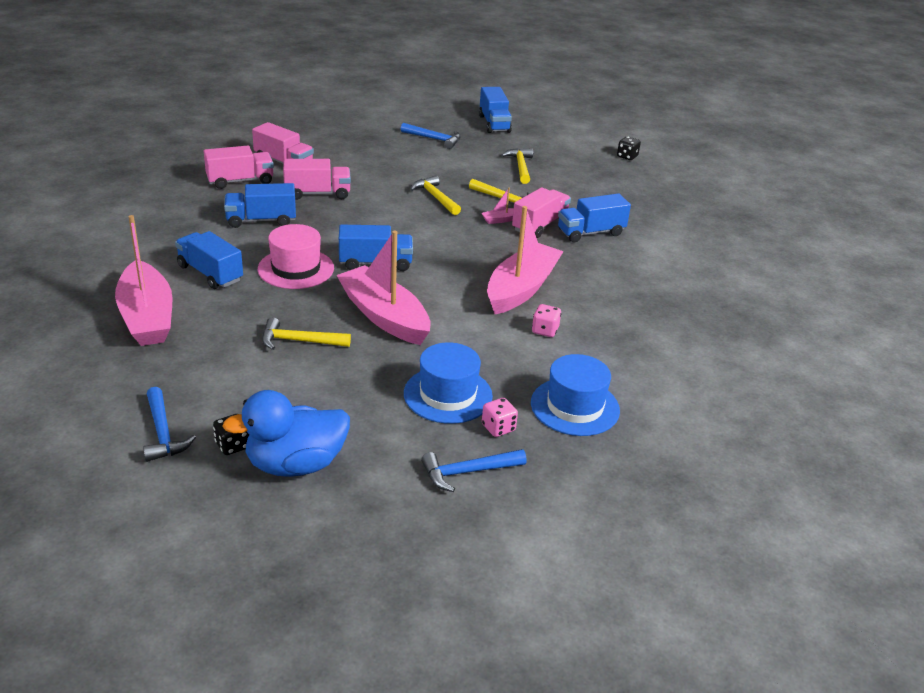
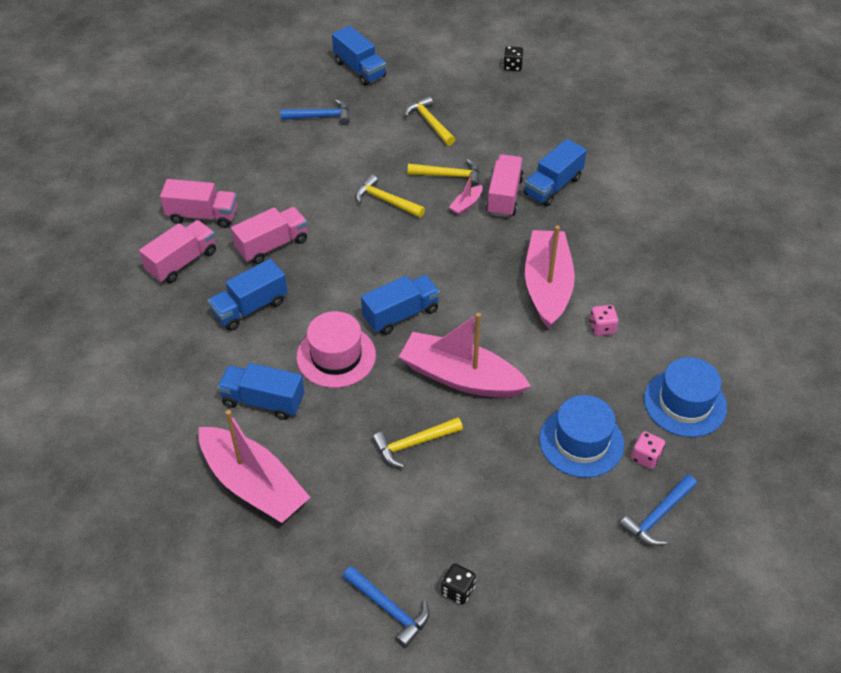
camera: 25 degrees left, 15 degrees up
(295, 464) = (524, 582): blue duck -> none

